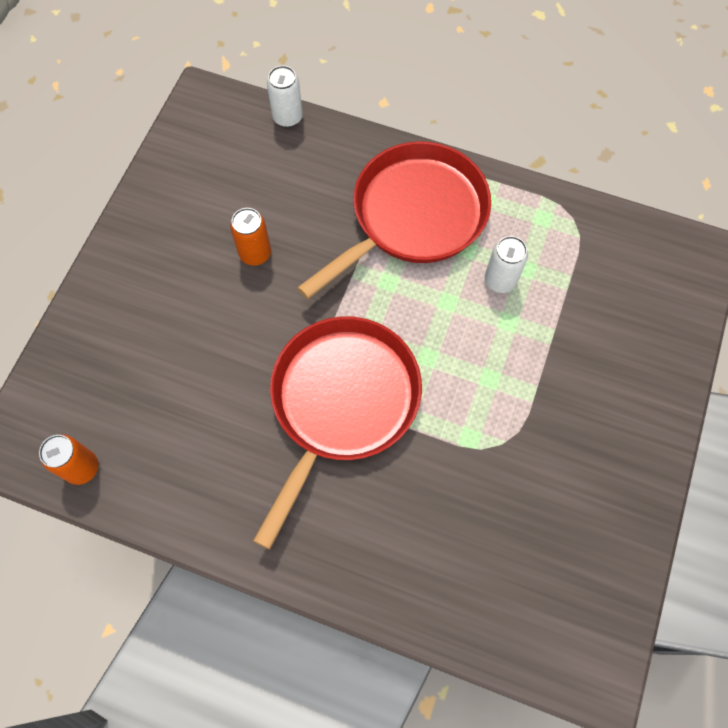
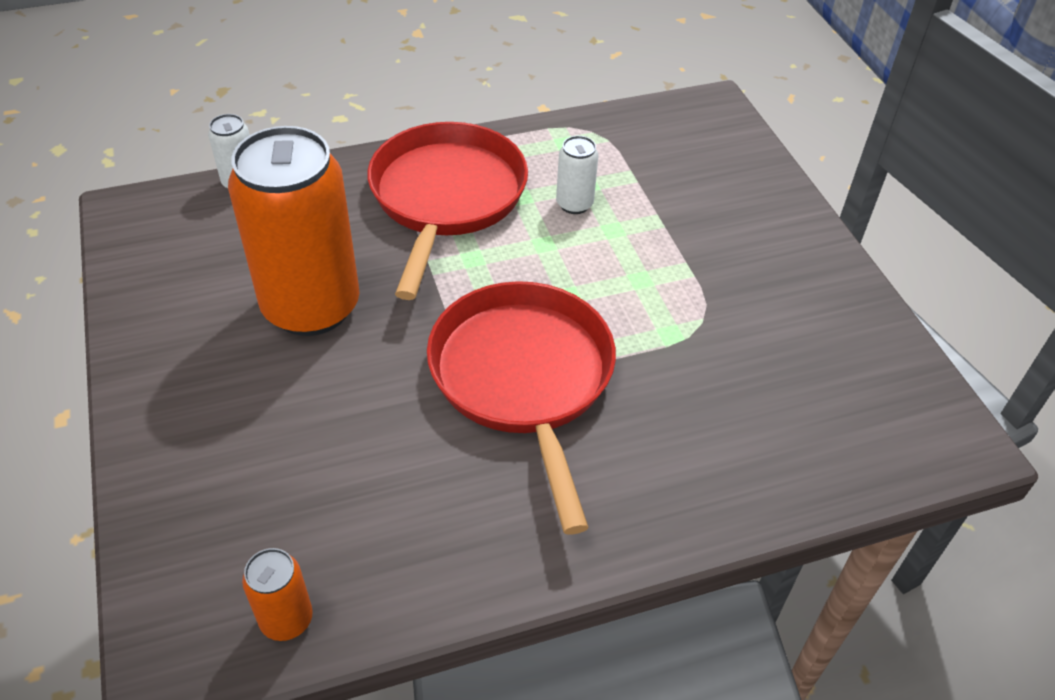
camera: 40 degrees left, 20 degrees down
(255, 253) = (311, 307): orange can -> orange can, size x2.35

